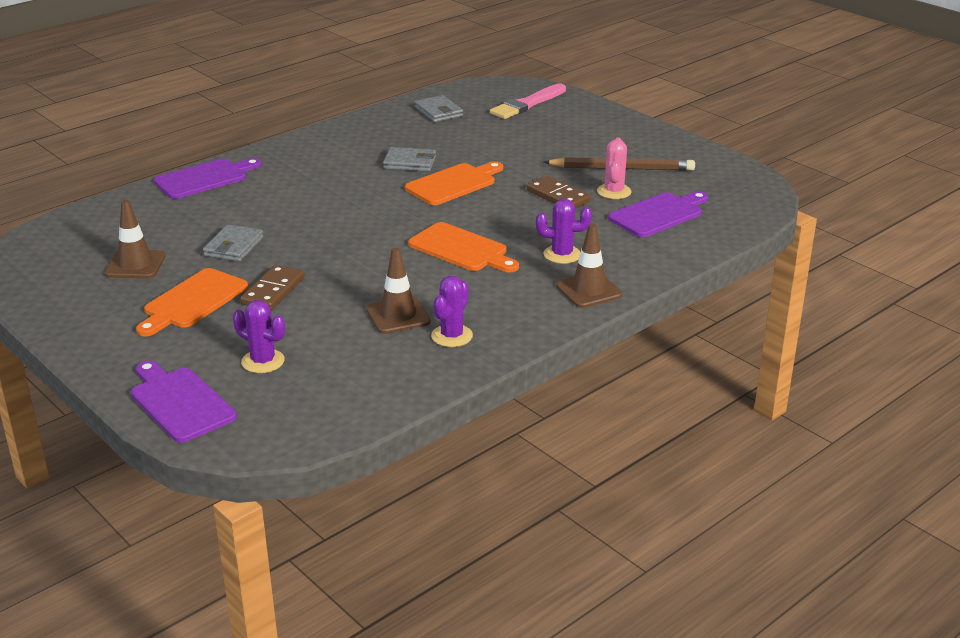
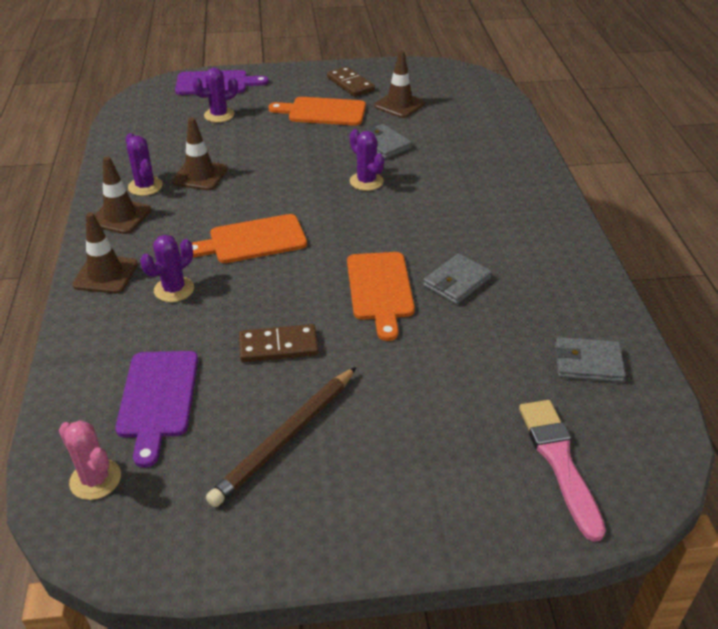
camera: 125 degrees right, 10 degrees up
(192, 301) = (323, 112): orange cutting board -> orange cutting board turned 60 degrees counterclockwise
(205, 178) = (525, 163): purple cutting board -> none
(273, 291) = (299, 141): brown domino -> brown domino (350, 84)
(312, 233) = (366, 181): none -> purple cactus
(512, 324) = (120, 216): none -> brown traffic cone
(614, 192) = (241, 395): pink cactus -> pink cactus (95, 479)

